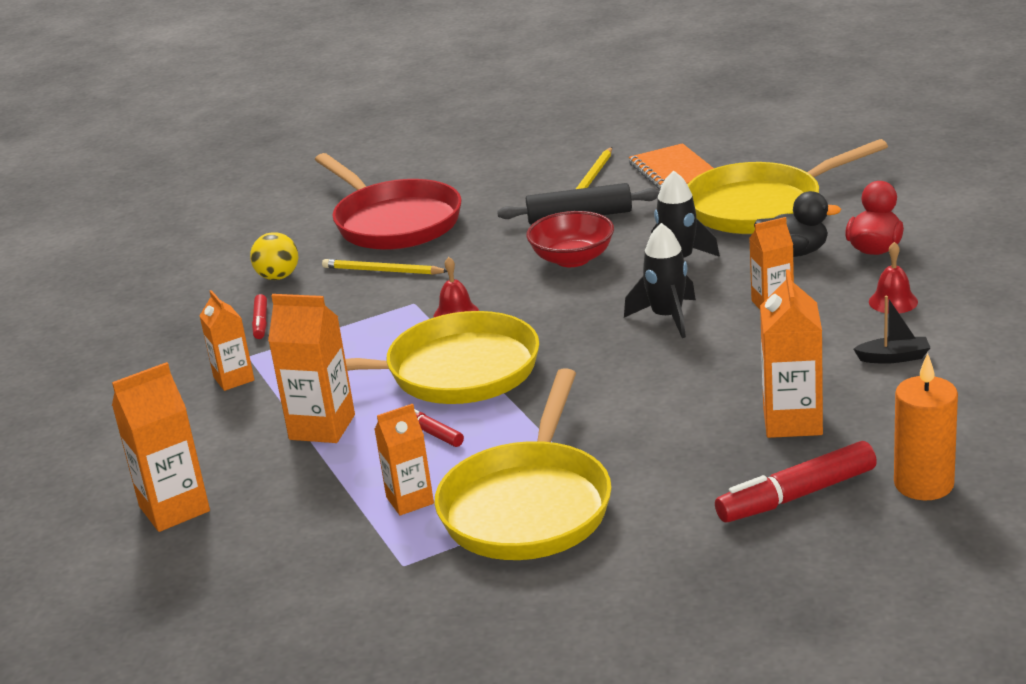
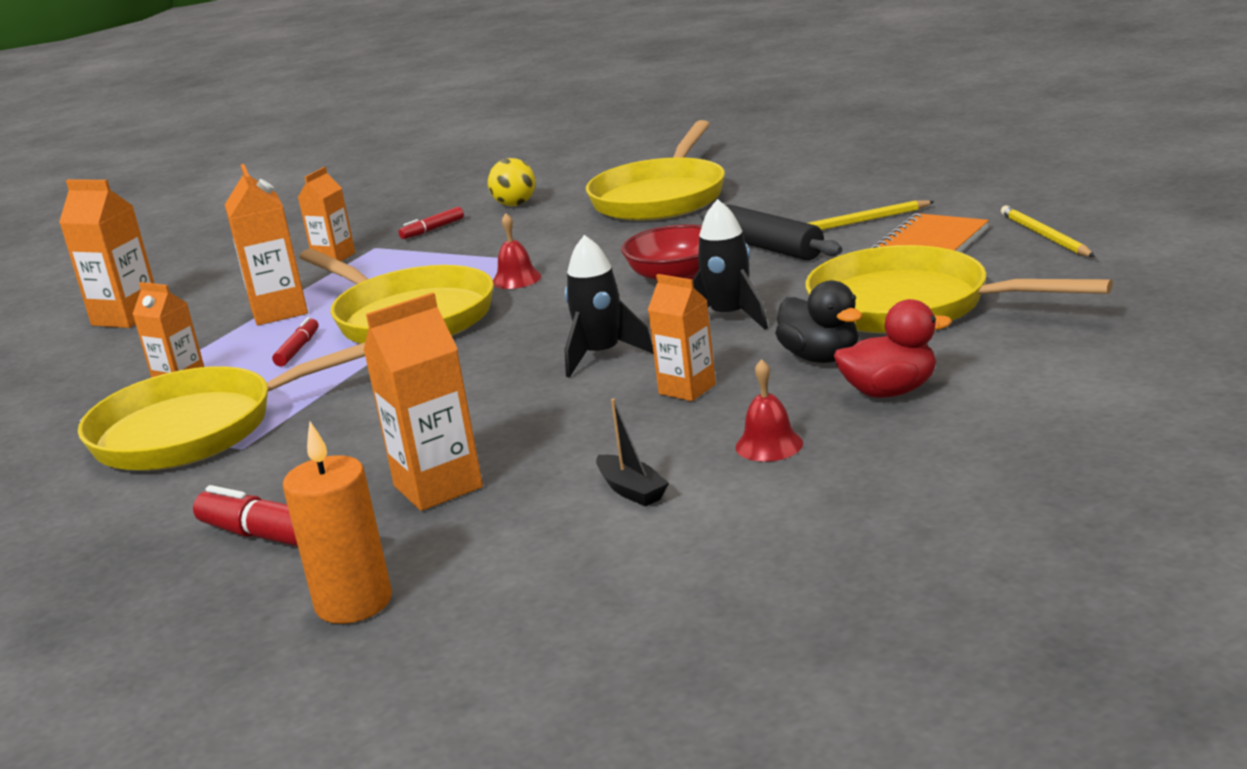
camera: 55 degrees right, 5 degrees down
(382, 271) = (565, 228): yellow pencil -> yellow pencil (1044, 236)
(394, 222) = (661, 197): red pan -> yellow pan

